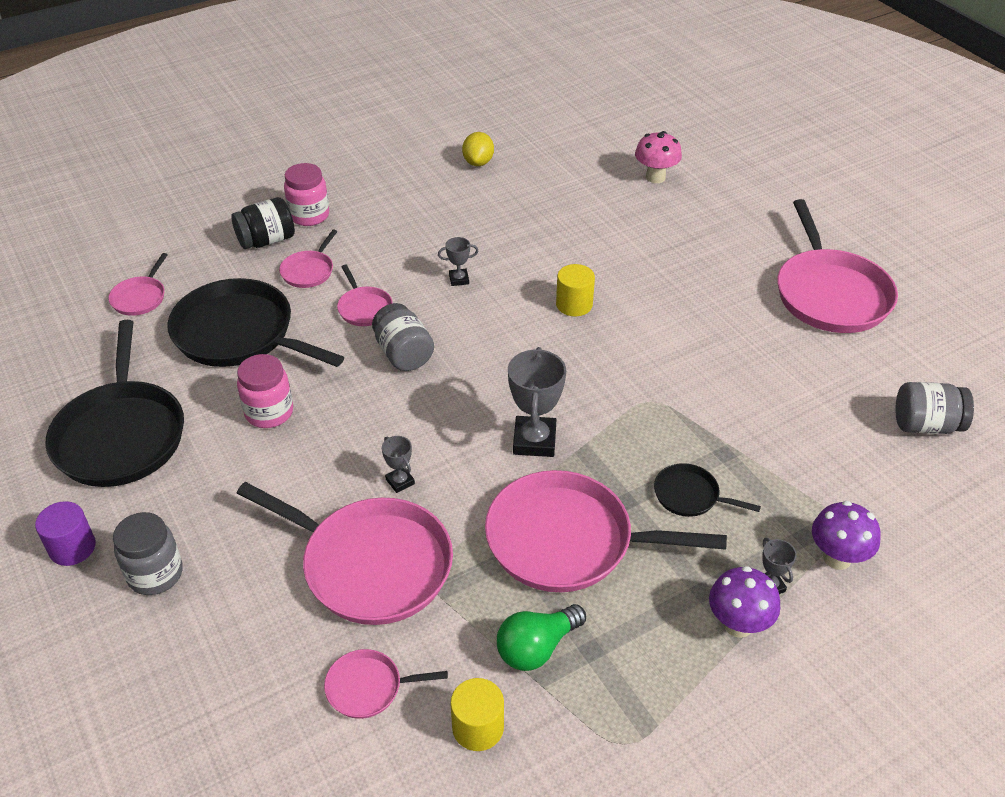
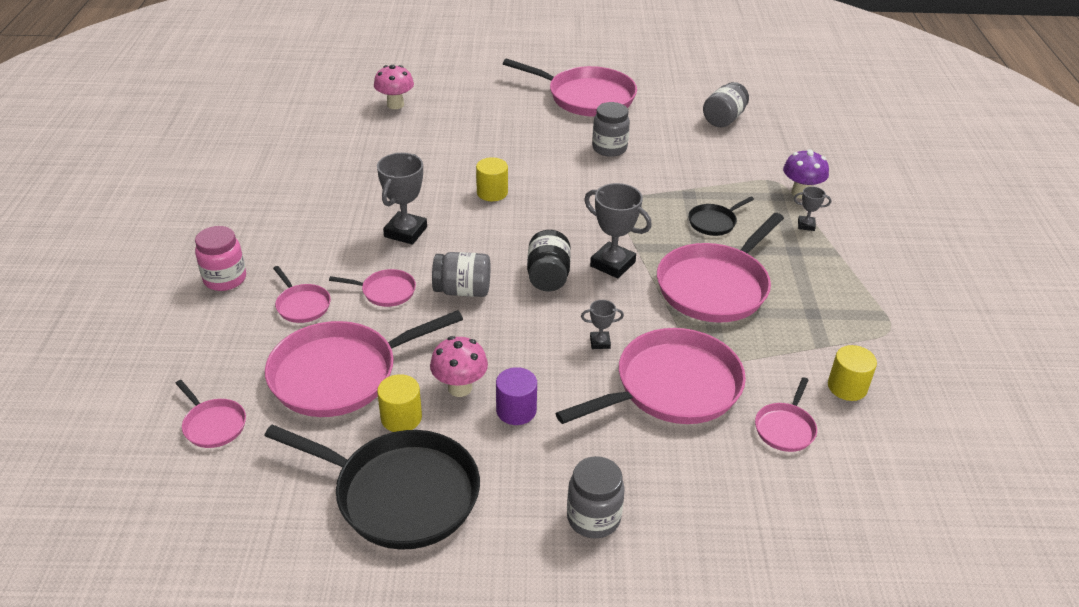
camera: 60 degrees left, 5 degrees down
(72, 547) = (519, 569): purple cylinder -> purple cylinder (516, 410)
(209, 394) = (401, 418): none -> yellow cylinder
(239, 334) = (340, 374): black pan -> pink pan
(266, 240) = (228, 316): black jar -> black jar (548, 276)
(269, 412) = (460, 388): pink jar -> pink mushroom
(459, 279) = (405, 232): grey trophy -> grey trophy, size x1.96
(478, 162) = (273, 168): yellow lemon -> none
(537, 648) = (797, 335): green light bulb -> none
(738, 624) = (827, 249): purple mushroom -> none
(746, 353) = (609, 148): none -> grey jar

